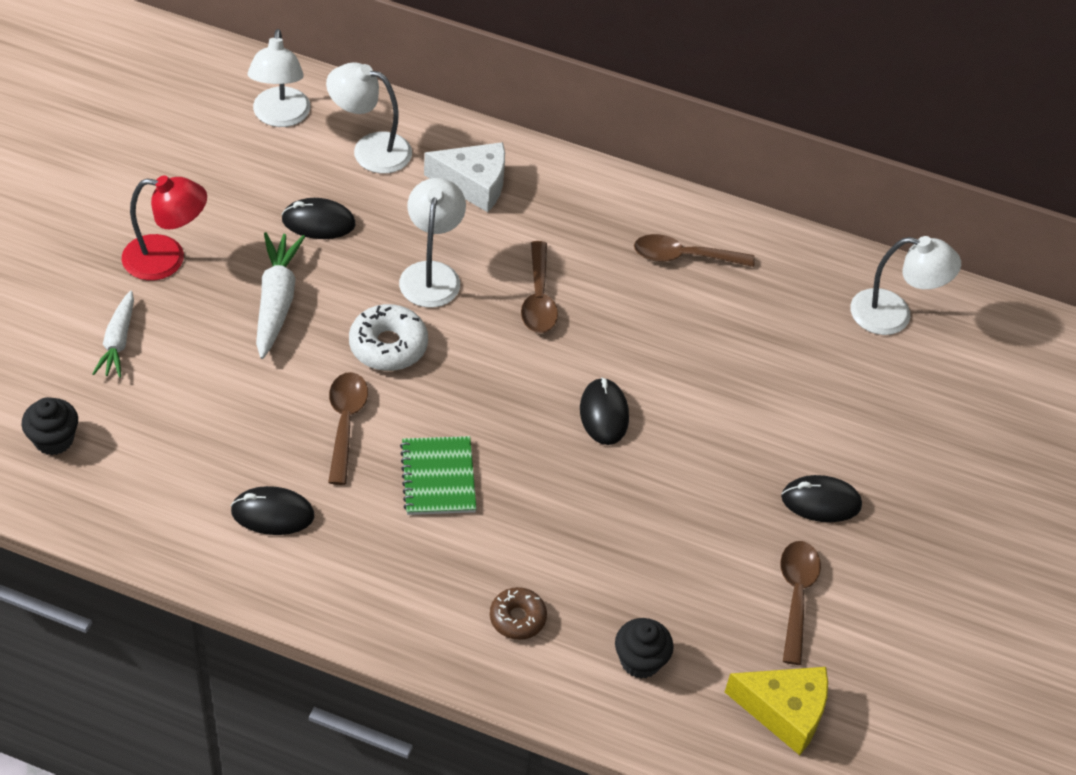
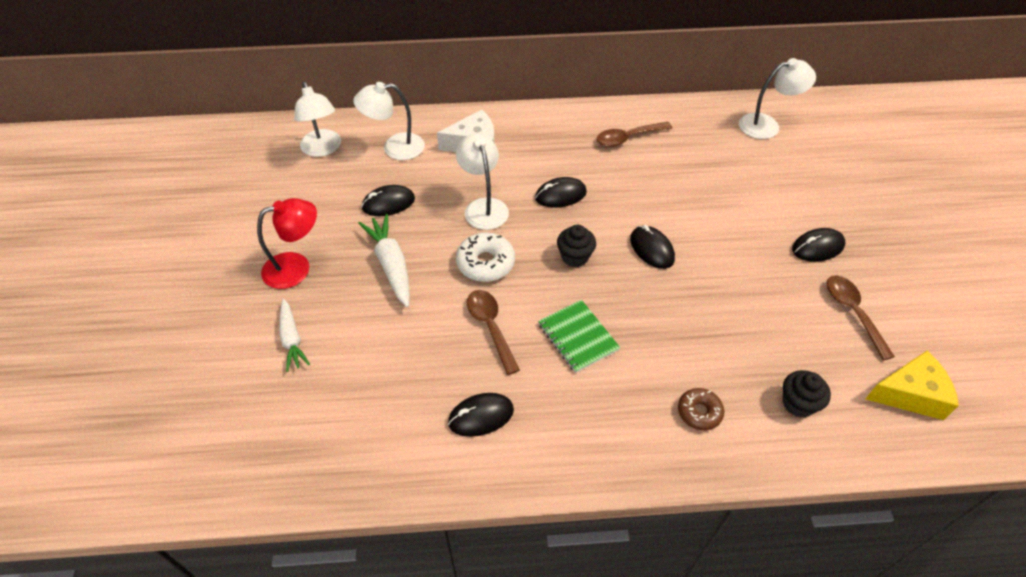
camera: 20 degrees left, 0 degrees up
(54, 440) = (281, 435): black cupcake -> black cupcake (575, 257)
(538, 298) = (560, 195): brown spoon -> black mouse

